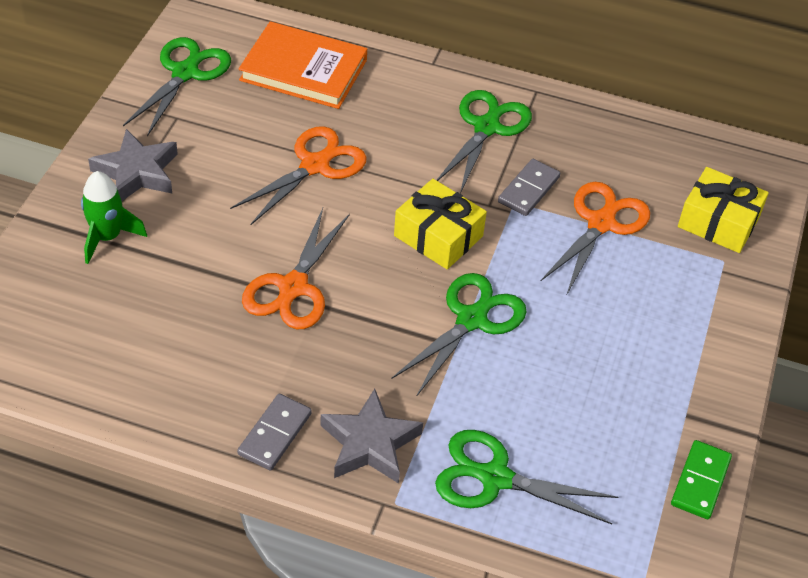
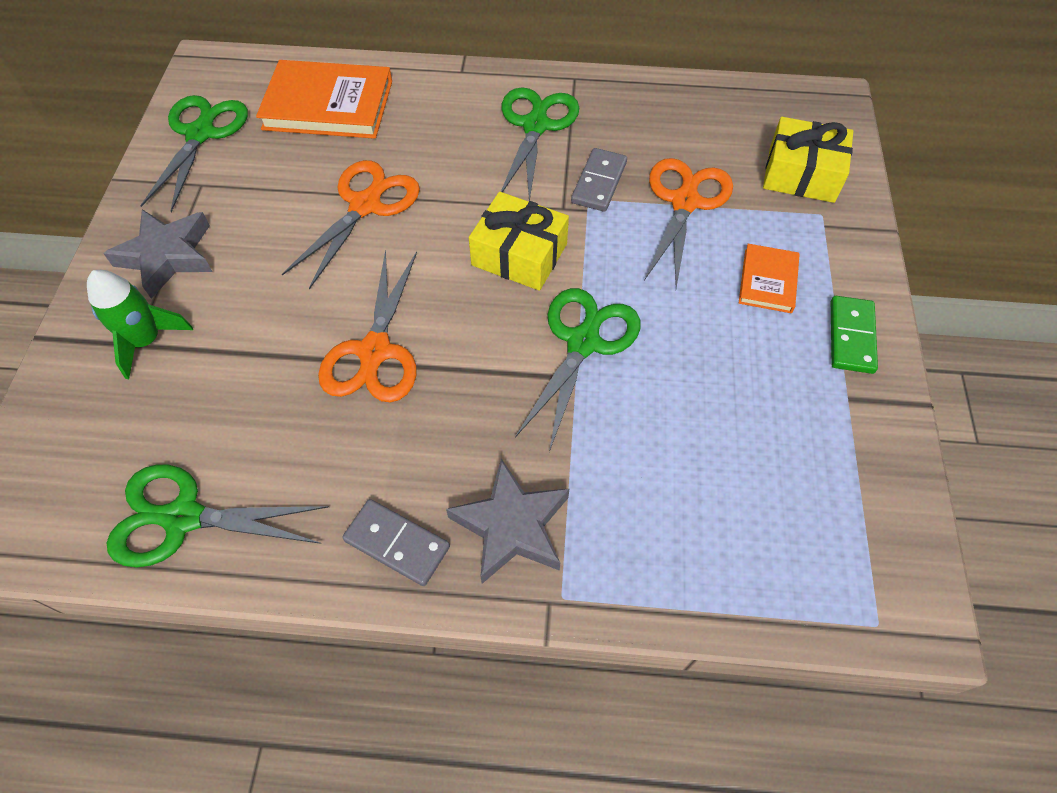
camera: 10 degrees left, 10 degrees up
(275, 434) = (397, 543): grey domino -> grey domino turned 75 degrees counterclockwise
(495, 478) = (668, 533): green scissors -> green scissors (184, 518)
(652, 306) = (768, 281): none -> orange book
(700, 482) = (893, 476): green domino -> green domino (851, 336)

